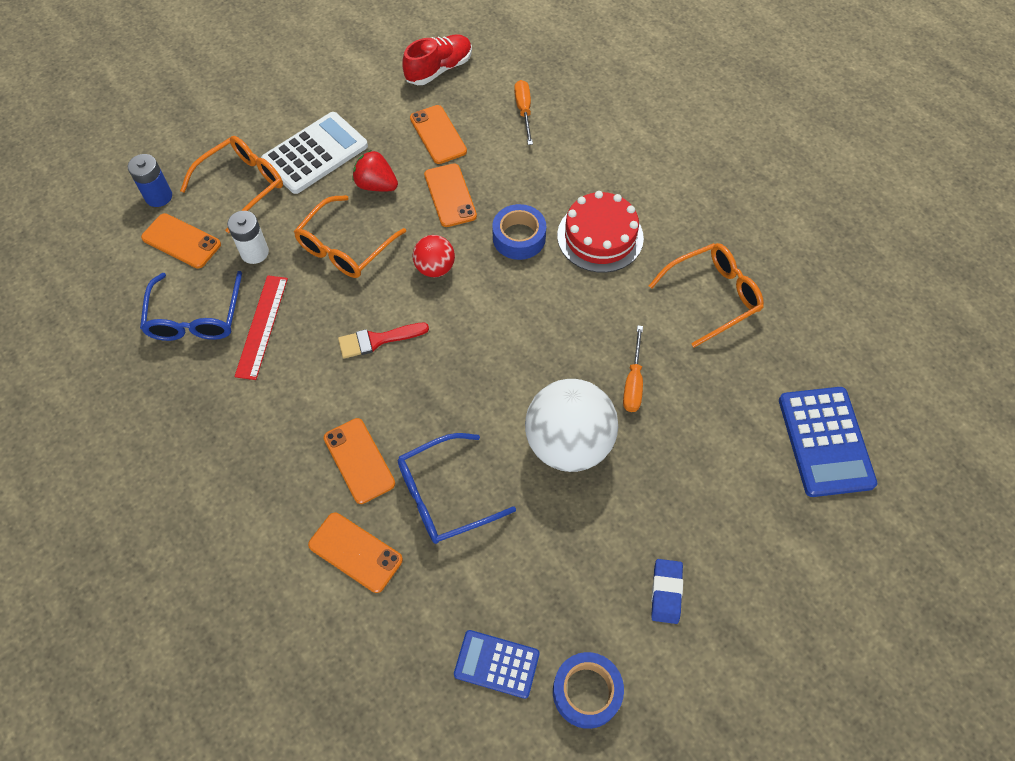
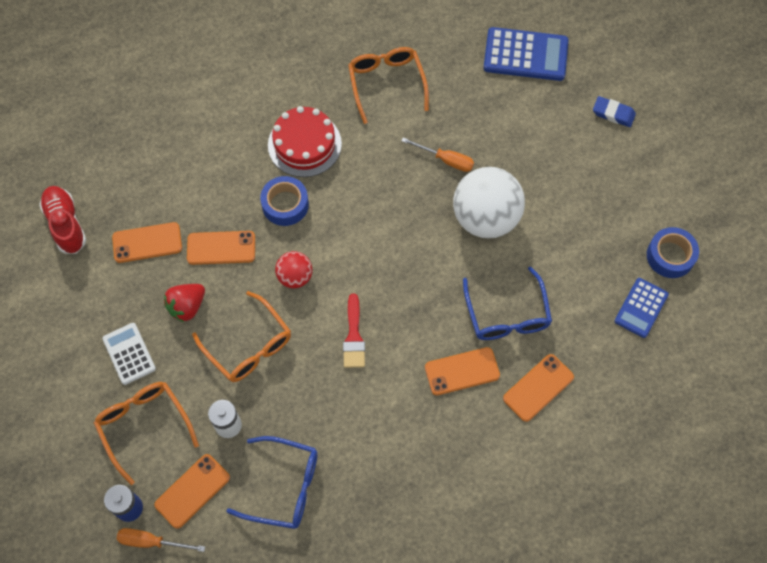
camera: 75 degrees left, 5 degrees up
(261, 326) = (311, 429): red ruler -> none
(315, 153) = (129, 354): white calculator -> white calculator, size x0.62
(524, 111) = (147, 166): orange screwdriver -> orange screwdriver (151, 541)
(666, 592) = (612, 188): blue eraser -> blue eraser (613, 113)

